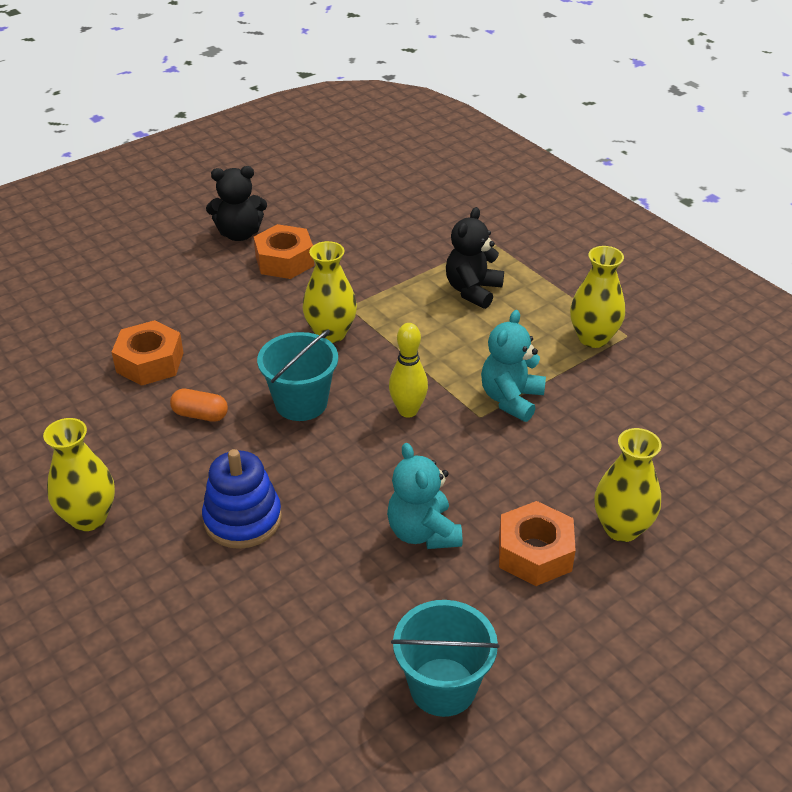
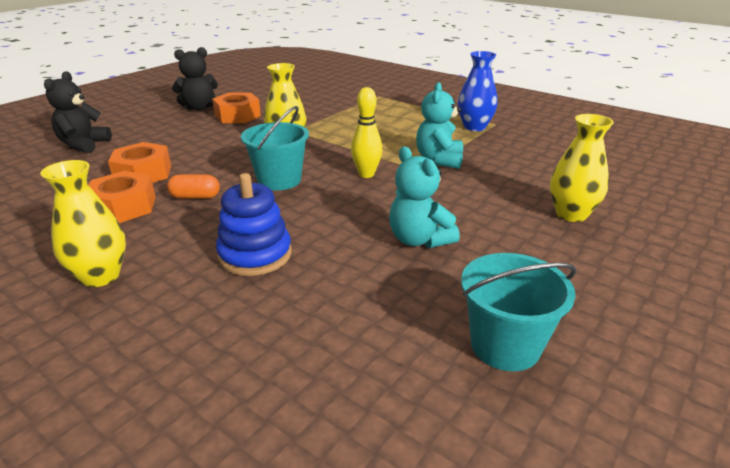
camera: 15 degrees left, 10 degrees down
(473, 291) = (379, 116): black teddy bear -> black teddy bear (84, 145)
(535, 553) = (517, 238): orange nut -> orange nut (124, 207)
(593, 338) = (474, 127): yellow vase -> blue vase

